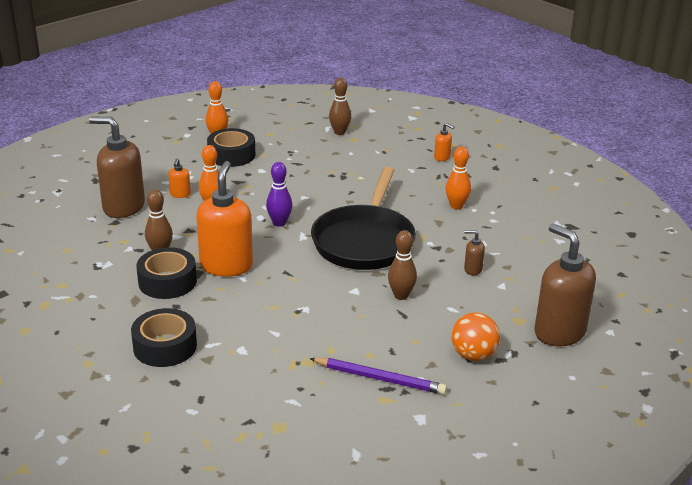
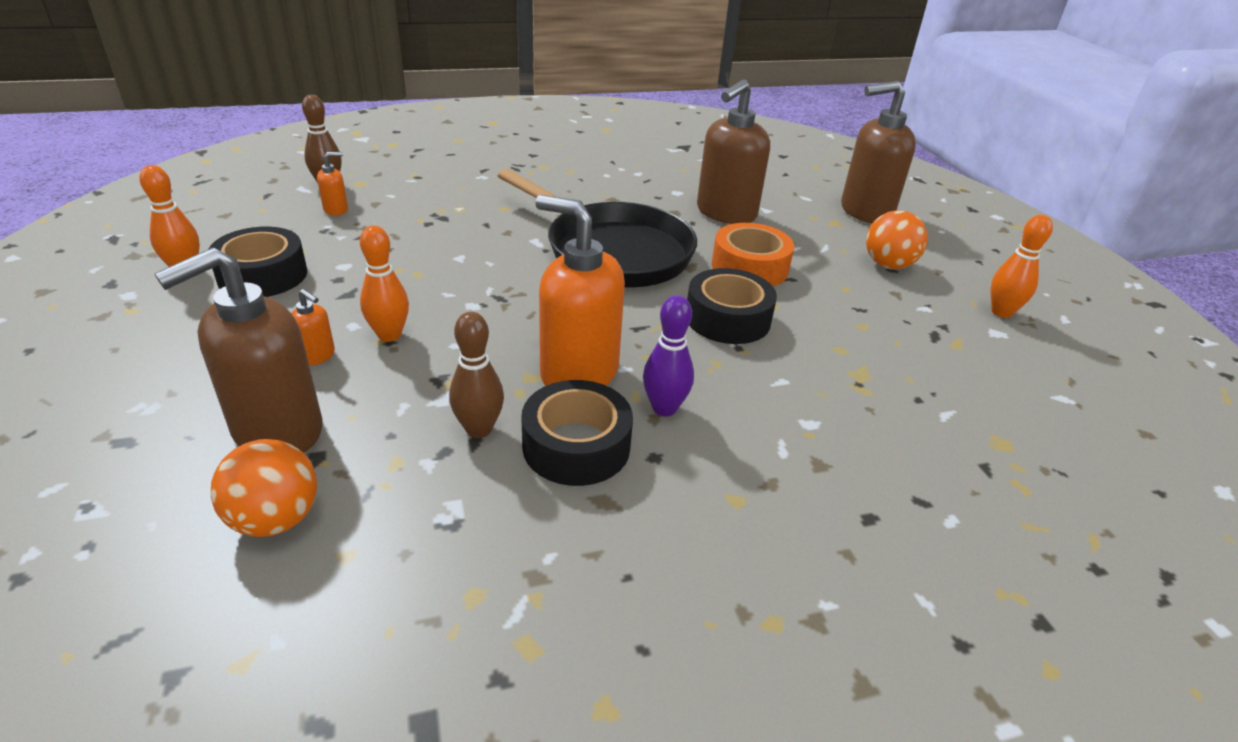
camera: 65 degrees left, 5 degrees up
(75, 228) = (276, 519): none -> orange ball
(165, 346) = (766, 502): black tape -> black tape (727, 319)
(279, 223) = (506, 295): purple bowling pin -> purple bowling pin (664, 408)
(379, 378) = (914, 334): purple pencil -> none
(401, 295) = (749, 267): brown bowling pin -> orange tape
(442, 157) = (478, 153): orange soap dispenser -> orange soap dispenser (336, 210)
(456, 206) = (590, 180): orange bowling pin -> orange bowling pin (1001, 312)
(472, 269) = (725, 213): brown soap dispenser -> brown soap dispenser, size x2.32

